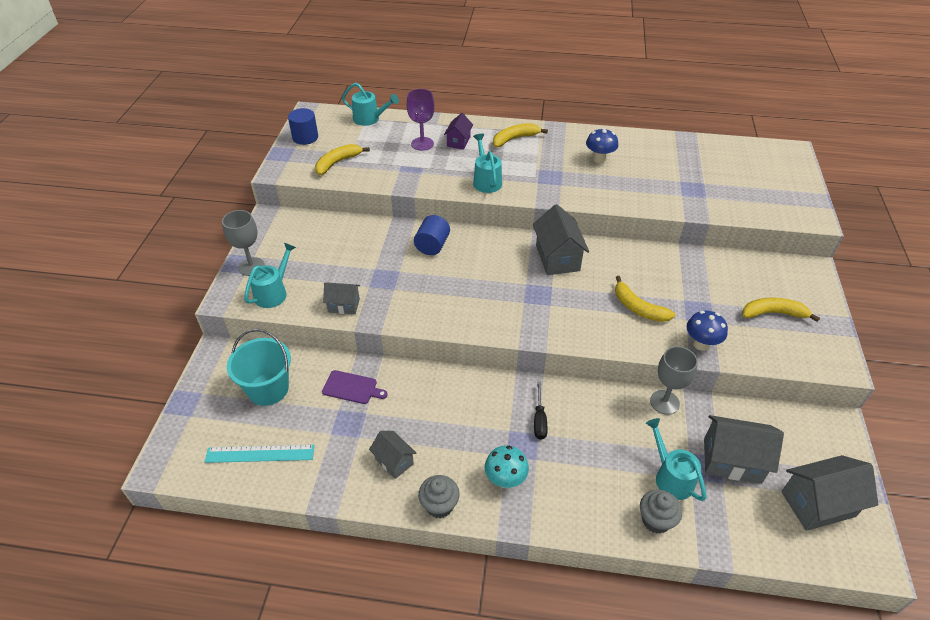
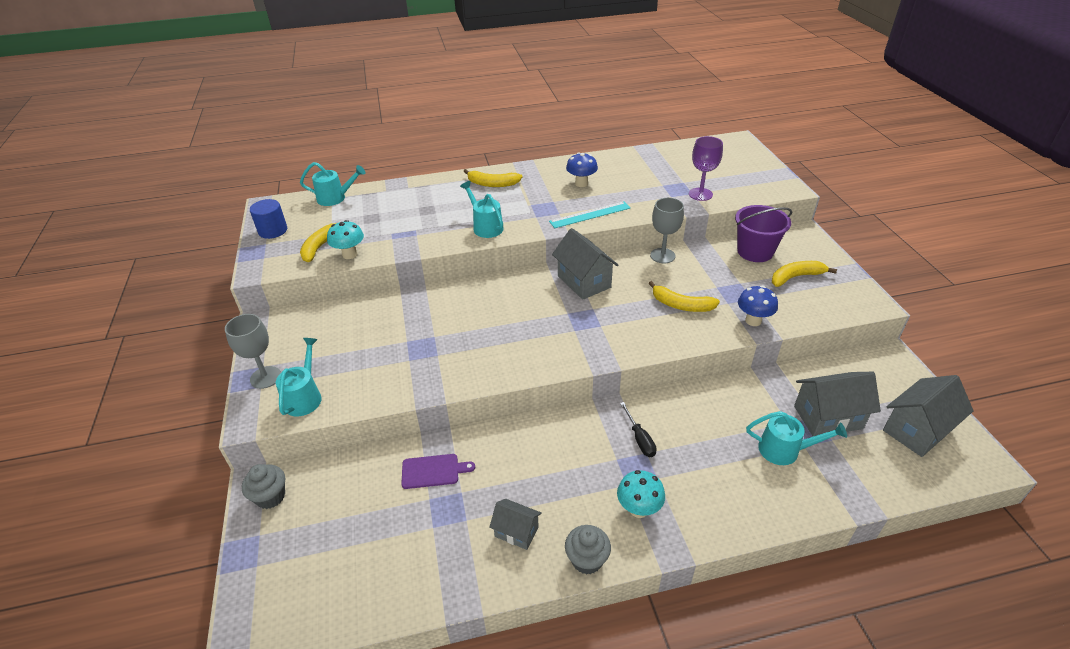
camera: 20 degrees left, 5 degrees down
(260, 454) = (362, 578): turquoise ruler -> turquoise ruler (590, 215)
(268, 389) = (338, 504): turquoise bucket -> none
(344, 305) = (391, 387): grey house -> none
(357, 177) = (350, 254): none -> turquoise mushroom
(422, 144) = (403, 208): purple goblet -> purple goblet (700, 194)
(432, 246) = (456, 303): blue cylinder -> none
(458, 142) = (439, 198): purple house -> none
(514, 139) = (492, 184): yellow banana -> yellow banana turned 120 degrees counterclockwise
(656, 520) = (796, 495): grey cupcake -> grey cupcake (270, 496)
(664, 402) = (742, 385): grey goblet -> grey goblet (662, 256)
(670, 476) = (785, 450): turquoise watering can -> turquoise watering can turned 150 degrees clockwise
(746, 275) = (755, 251): none -> purple bucket

